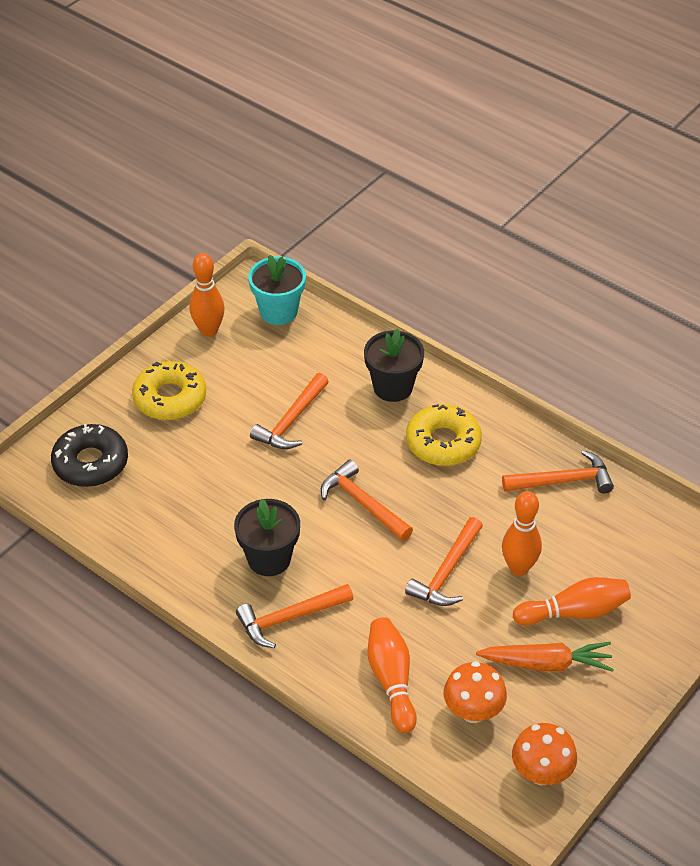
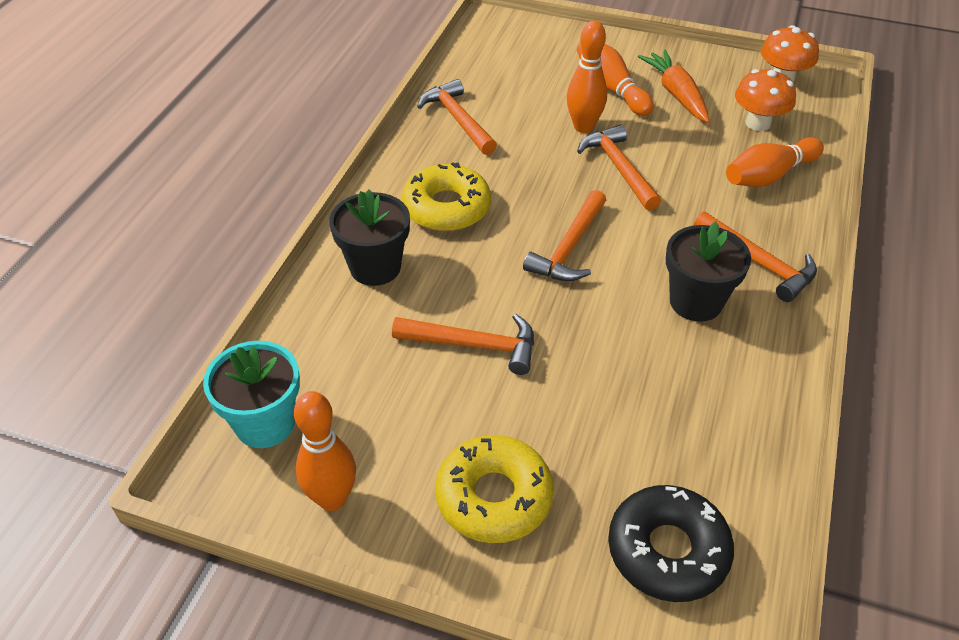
camera: 110 degrees left, 0 degrees up
(447, 572) = (619, 168): orange hammer -> orange hammer turned 120 degrees counterclockwise

